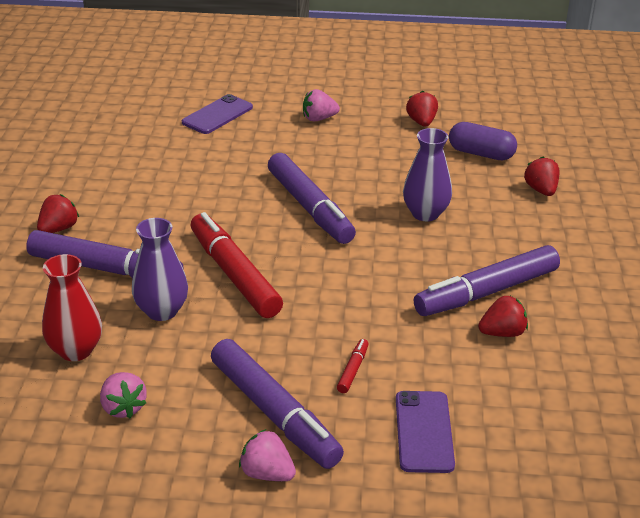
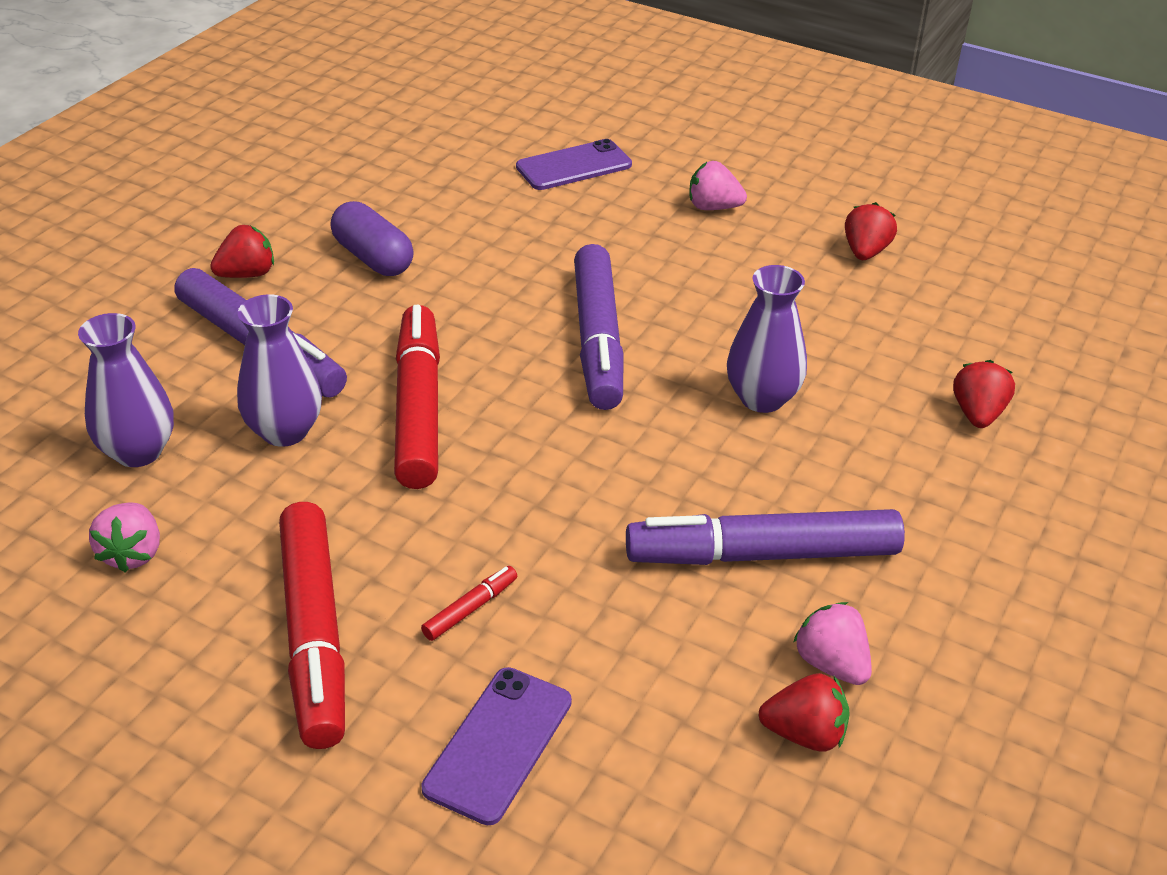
camera: 25 degrees right, 5 degrees up
(76, 350) = (138, 451): red vase -> purple vase
(267, 473) = (236, 722): pink strawberry -> pink strawberry (831, 664)
(274, 412) = (314, 633): purple marker -> red marker
(481, 153) = (922, 327): purple capsule -> purple capsule (373, 258)
(502, 333) = (737, 629): red strawberry -> red strawberry (804, 733)

